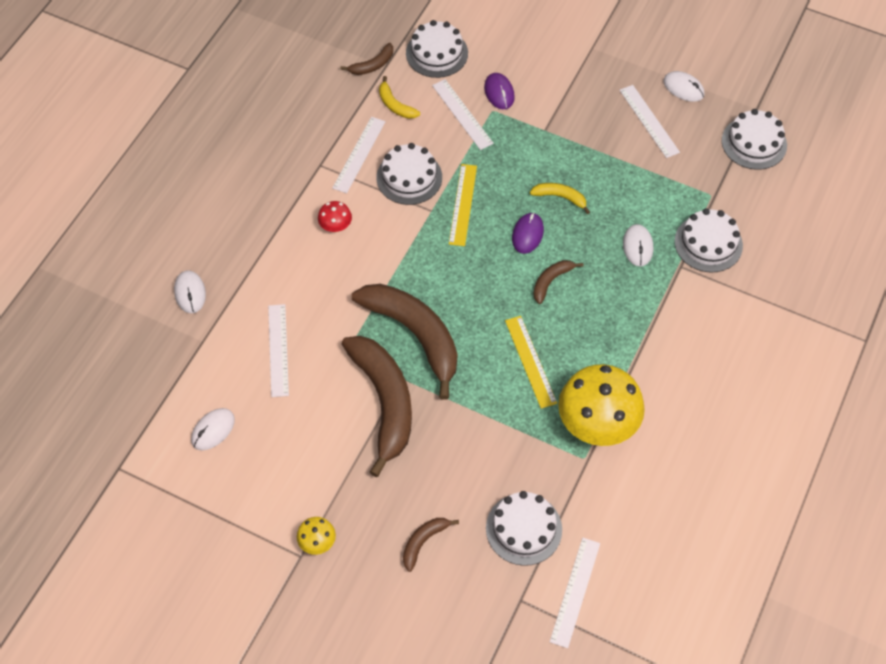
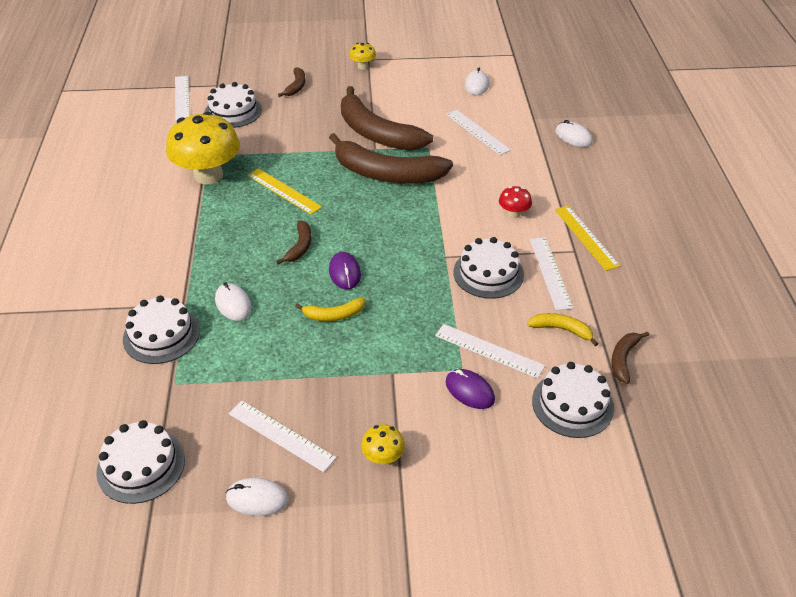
camera: 150 degrees right, 15 degrees down
(463, 204) = (421, 272): yellow ruler -> yellow ruler (586, 237)
(588, 77) = (383, 457): none -> yellow mushroom

